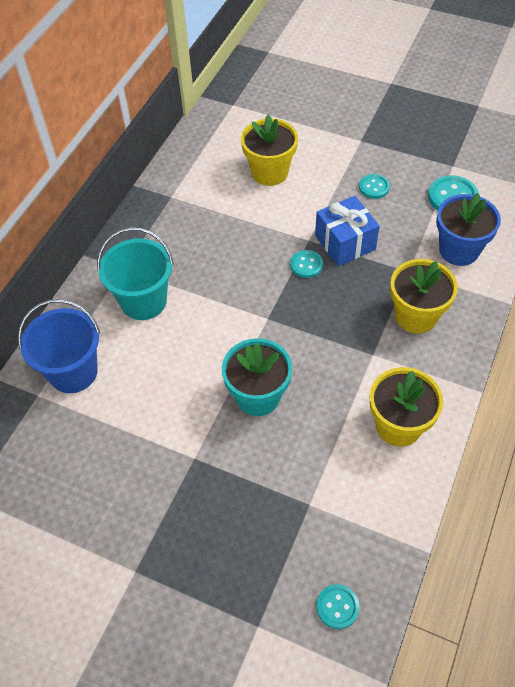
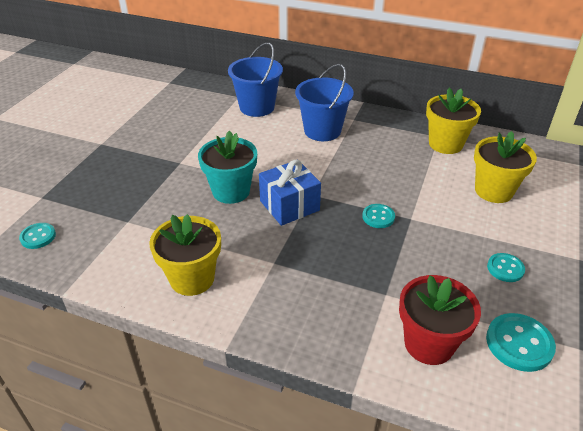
camera: 85 degrees right, 15 degrees down
(143, 301) = (322, 131): turquoise bucket -> blue bucket
(345, 242) = (414, 244): blue gift -> blue gift (289, 206)
(416, 316) = (324, 297): yellow flower pot -> yellow flower pot (445, 144)
(459, 250) = (429, 343): blue flower pot -> red flower pot

